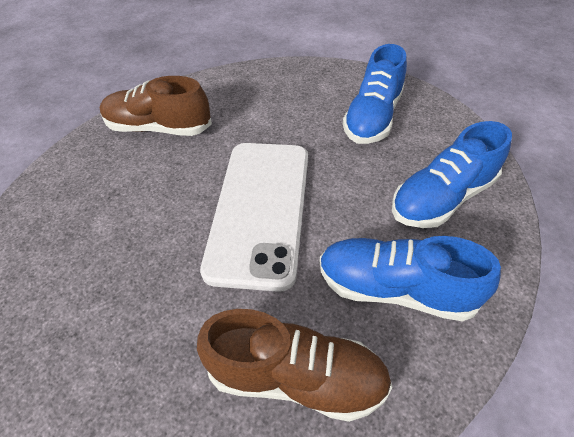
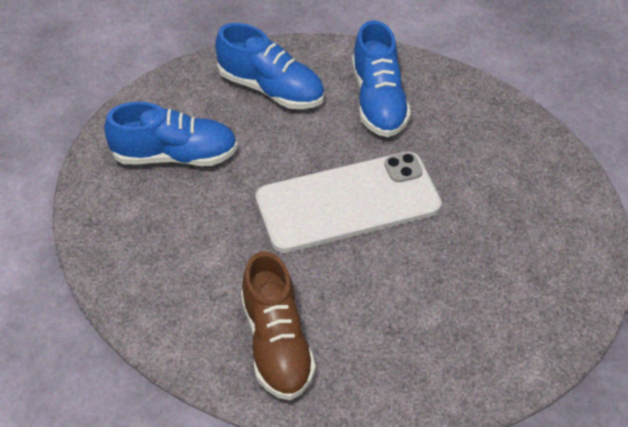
camera: 115 degrees left, 0 degrees up
(296, 377) = (474, 134): brown shoe -> none

